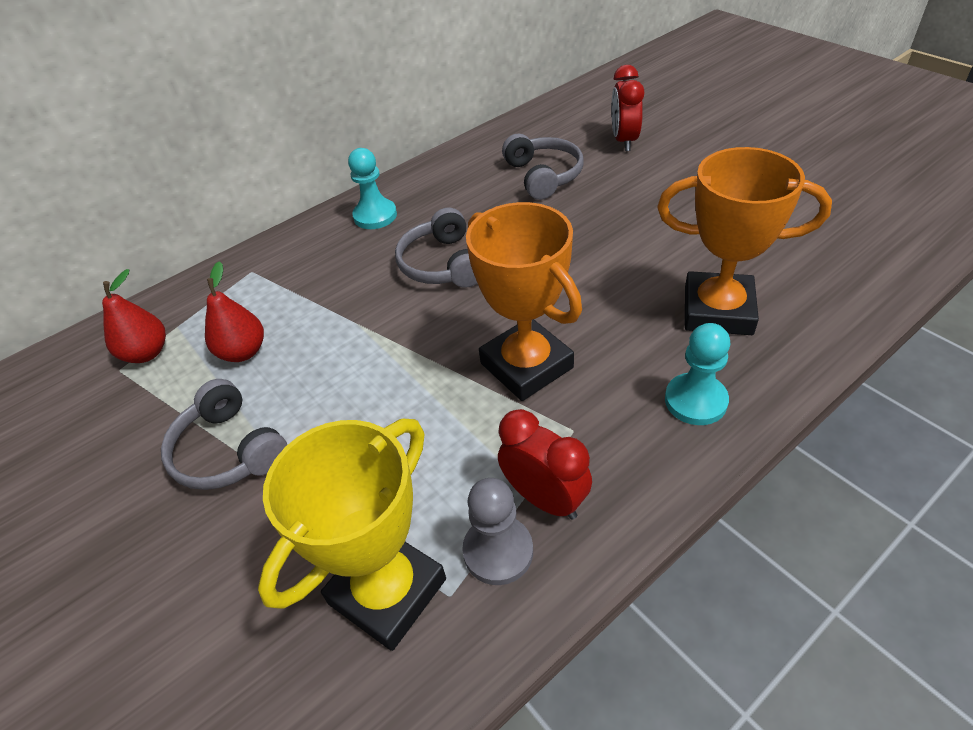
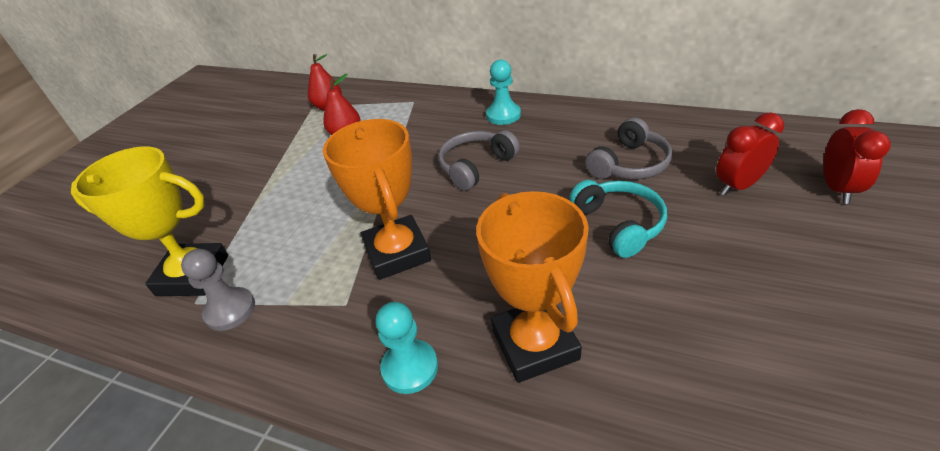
camera: 60 degrees right, 5 degrees down
(229, 451) = (272, 169): grey headphones -> none
(526, 365) = (397, 252): orange trophy -> orange trophy turned 45 degrees counterclockwise
(545, 498) = (278, 315): red clock -> red clock (837, 189)
(614, 212) = (619, 224): none -> turquoise headphones

